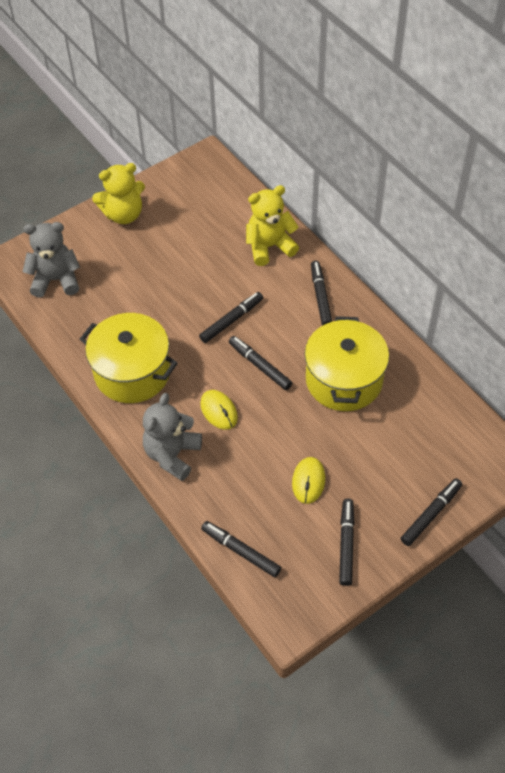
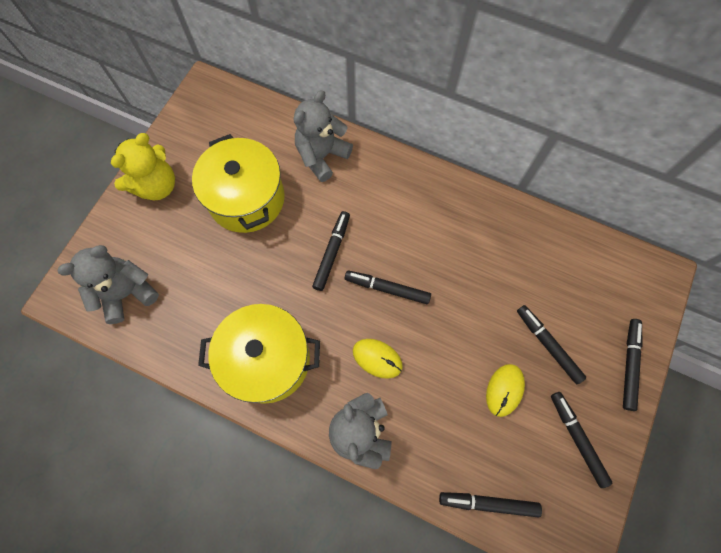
camera: 30 degrees left, 15 degrees up
(269, 246) = (322, 156): yellow teddy bear -> grey teddy bear
(308, 481) = (504, 390): yellow mouse -> yellow mouse turned 45 degrees clockwise
(320, 296) = (400, 187): black marker -> black marker (548, 345)
(344, 380) = (472, 264): yellow pot -> yellow pot (246, 199)

